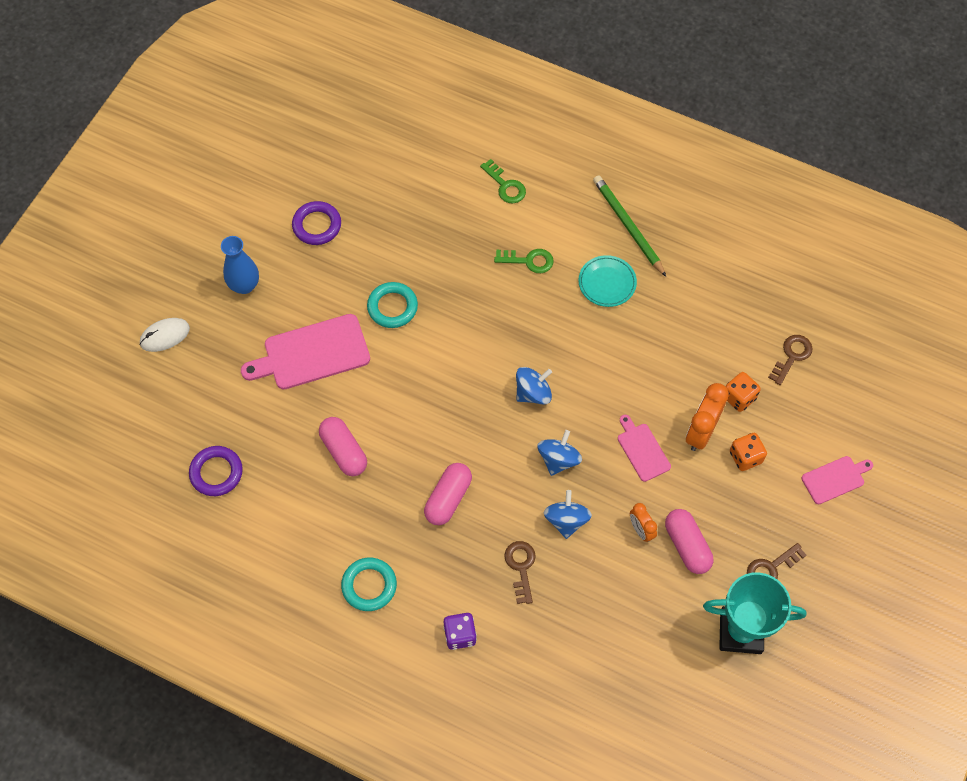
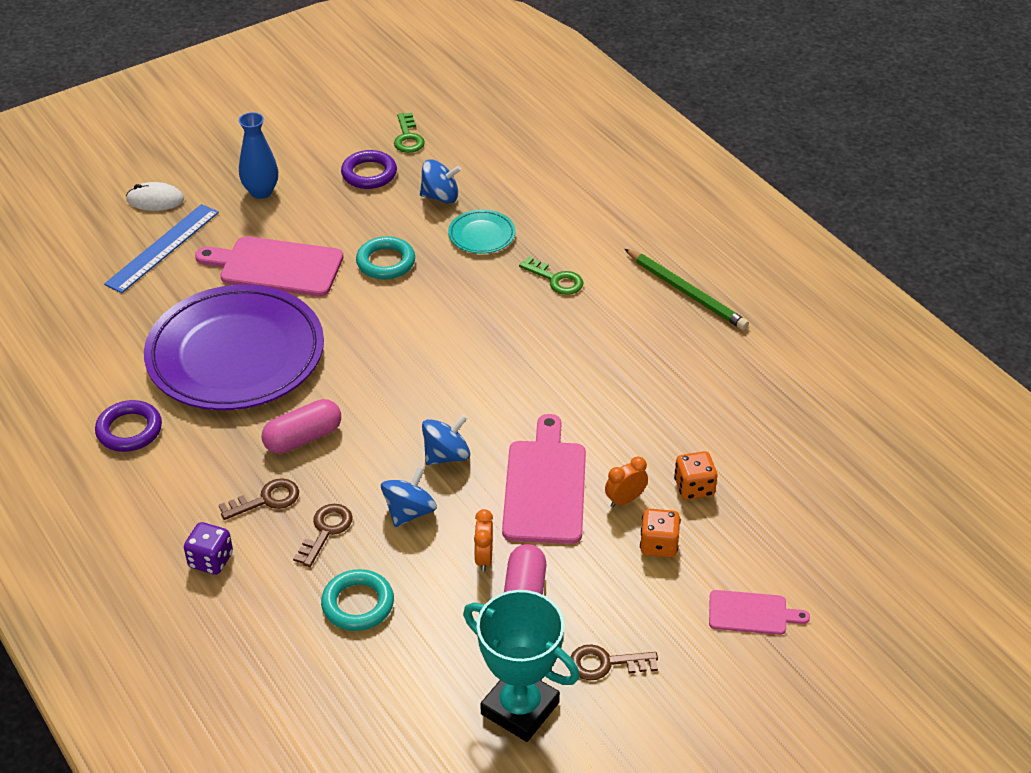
camera: 30 degrees right, 20 degrees down
(208, 380) = (162, 248): none -> blue ruler
(216, 473) = (103, 320): purple ring -> purple ring (129, 430)
(344, 451) = (236, 355): pink capsule -> purple plate
(369, 586) = (159, 475): turquoise ring -> turquoise ring (358, 604)
(505, 186) = (582, 212): green key -> green key (408, 137)
(533, 393) = (468, 388): blue spinning top -> blue spinning top (440, 197)
(607, 283) = (625, 329): turquoise plate -> turquoise plate (481, 235)
(628, 226) = (686, 292): green pencil -> green pencil turned 135 degrees clockwise
(642, 450) = (545, 487): pink cutting board -> pink cutting board, size x1.80
(701, 432) = (625, 500): orange clock -> orange clock, size x0.59
(792, 356) = (787, 476): brown key -> brown key (266, 499)

